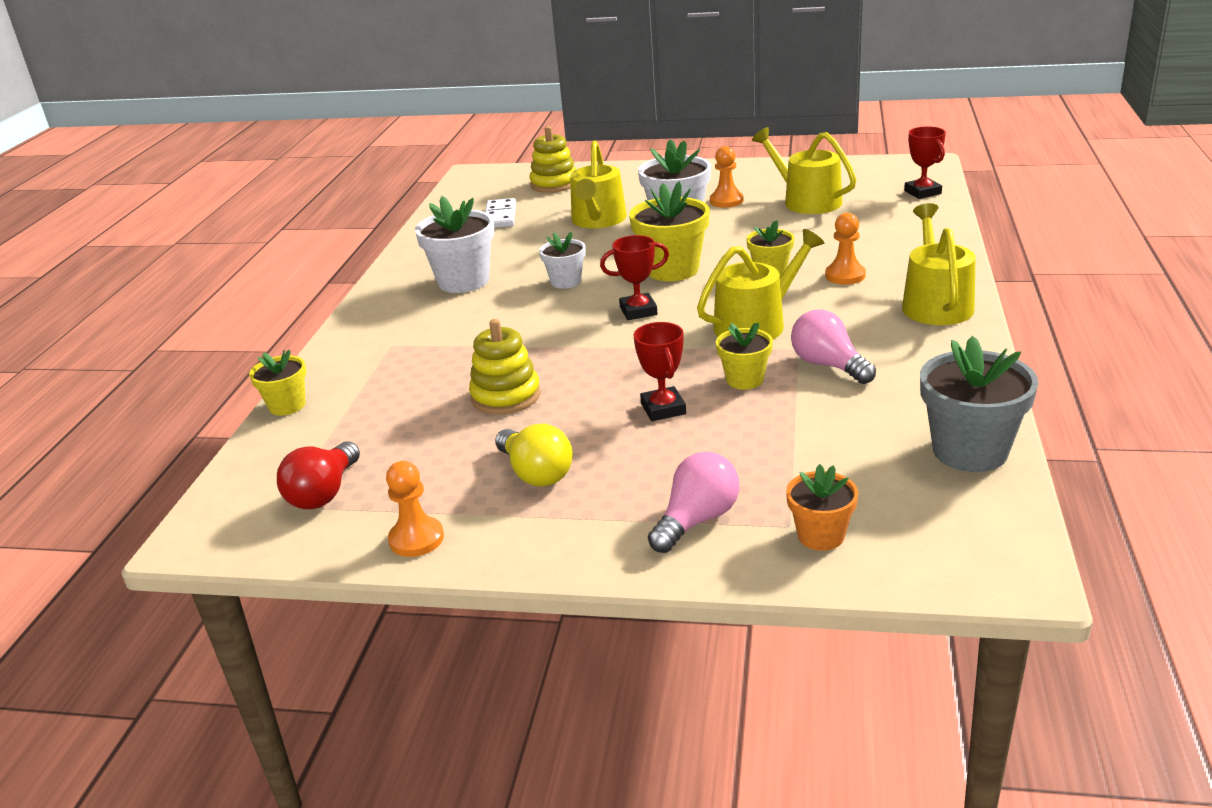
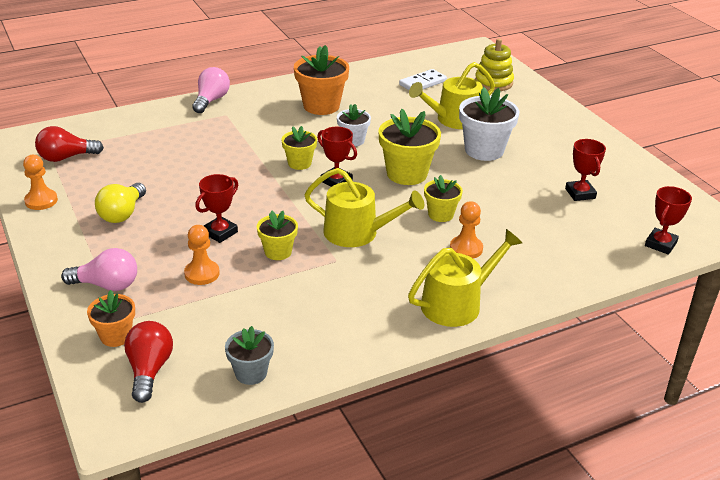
camera: 50 degrees right, 5 degrees up
(287, 406) = (140, 112): yellow flower pot -> yellow flower pot (299, 163)
(463, 281) = (321, 106): white flower pot -> orange flower pot
(506, 396) = (196, 173): yellow stacking toy -> none
(726, 201) = (541, 159): orange pawn -> orange pawn (202, 273)
(806, 201) = (580, 193): yellow watering can -> red trophy
(828, 365) = (323, 280): pink light bulb -> pink light bulb (211, 100)
(914, 523) = (149, 370): none -> red light bulb
(970, 451) = (251, 373): grey flower pot -> grey flower pot, size x0.59

